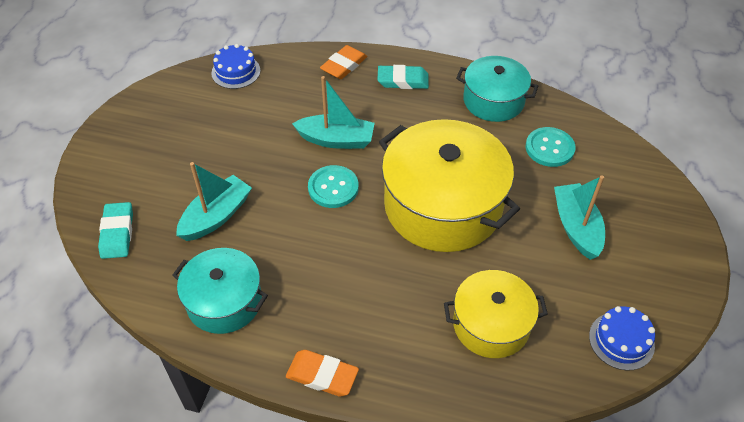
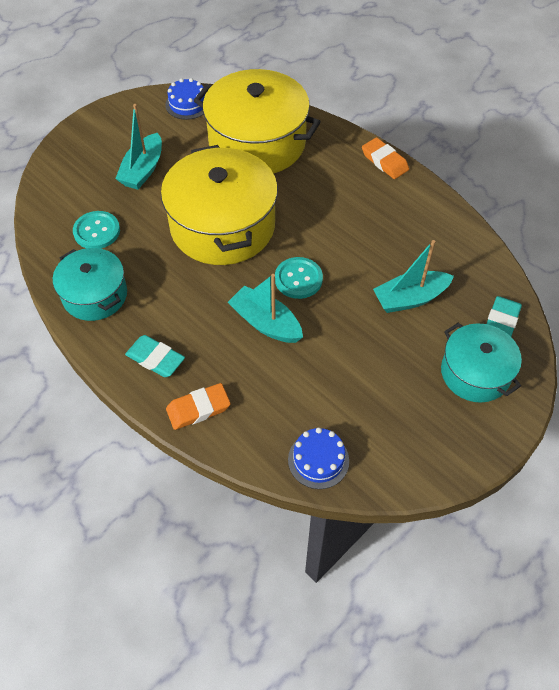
camera: 150 degrees left, 5 degrees up
(224, 301) = (430, 230): turquoise pot -> turquoise pot (475, 373)
(491, 324) = (257, 143): yellow pot -> yellow pot, size x1.72

